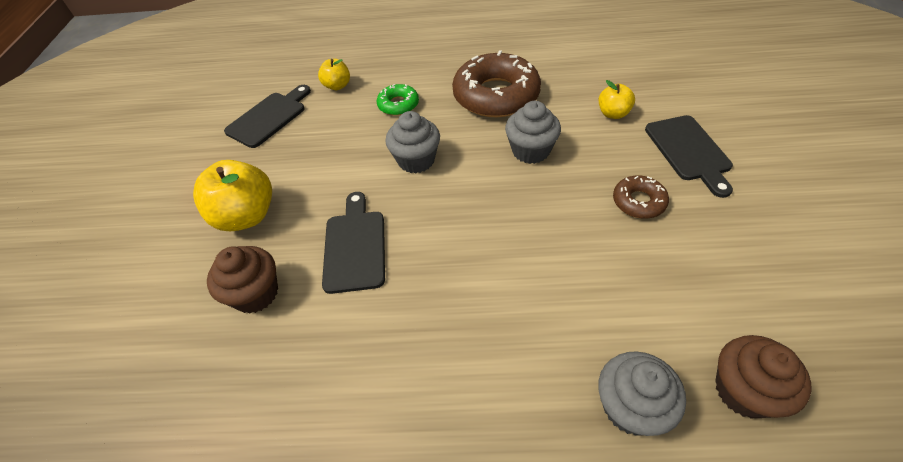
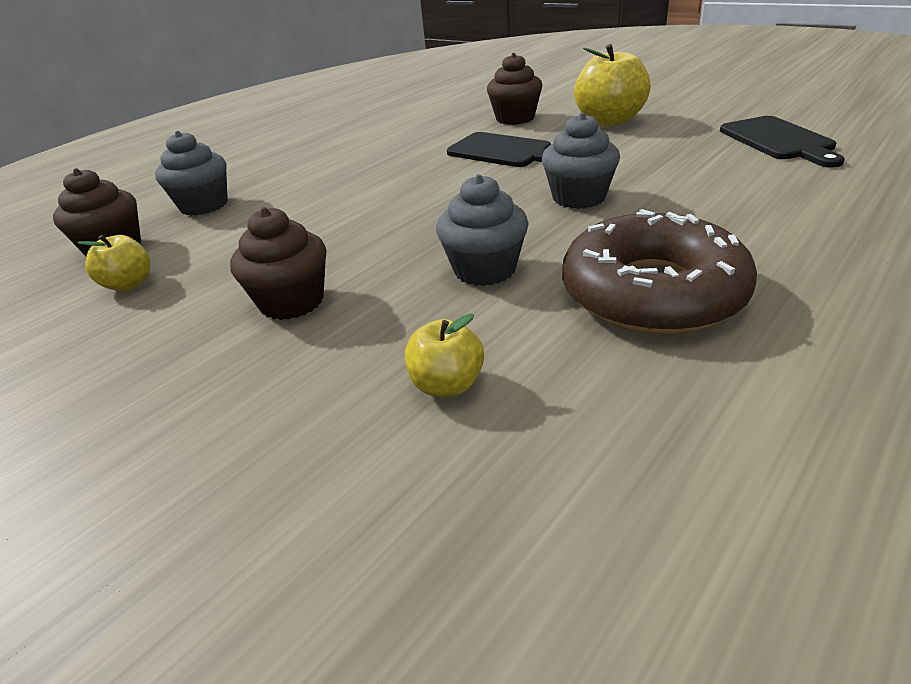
camera: 130 degrees right, 15 degrees down
(337, 86) = (824, 184): yellow apple -> yellow apple (129, 284)
(398, 105) = (719, 212): green donut -> none
(638, 202) = (292, 302): brown donut -> brown cupcake
(689, 151) = (263, 405): black cutting board -> none

